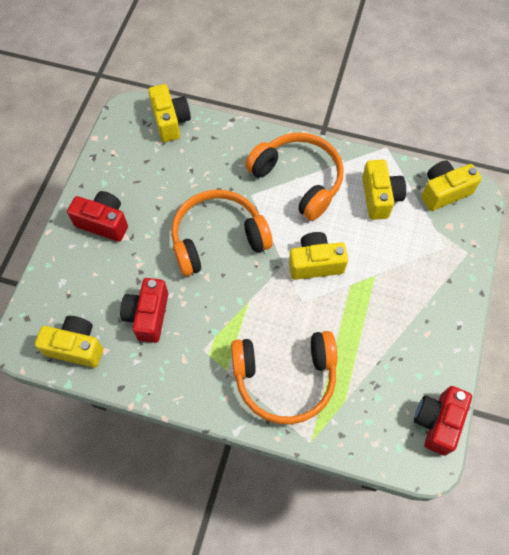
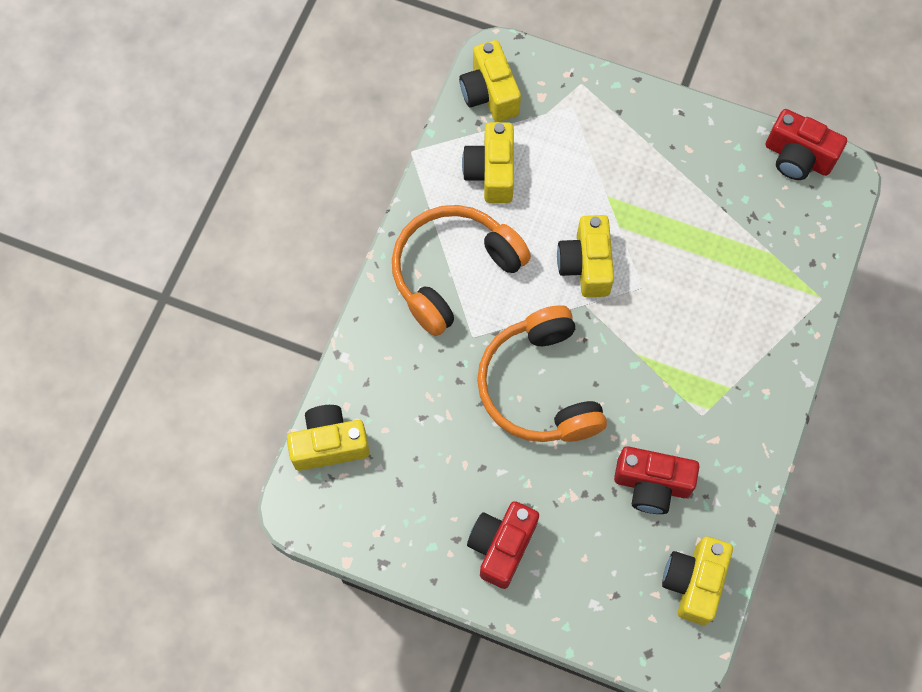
camera: 85 degrees left, 5 degrees up
(285, 378) = (743, 319): orange headphones -> none
(379, 197) = (491, 172): yellow camera -> yellow camera turned 90 degrees counterclockwise

